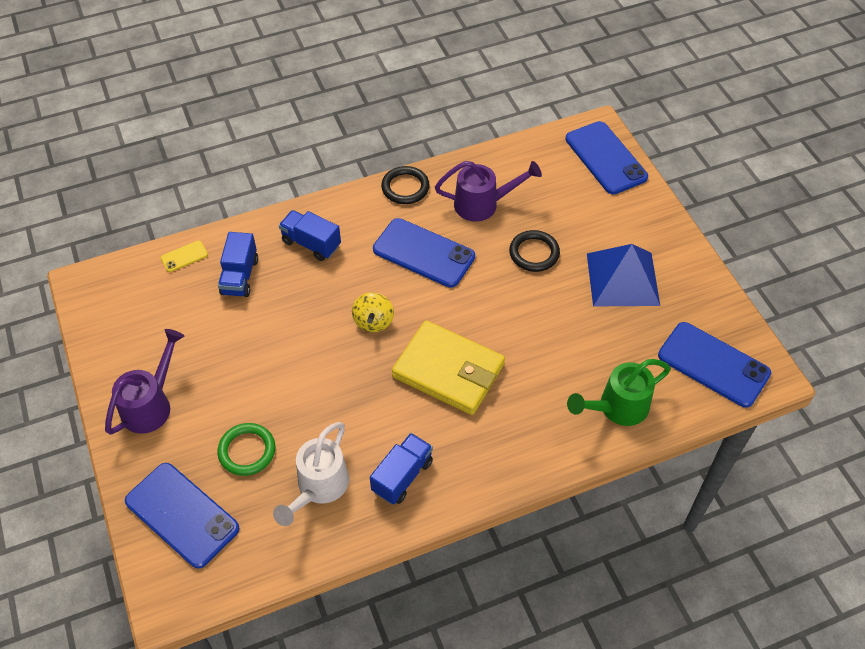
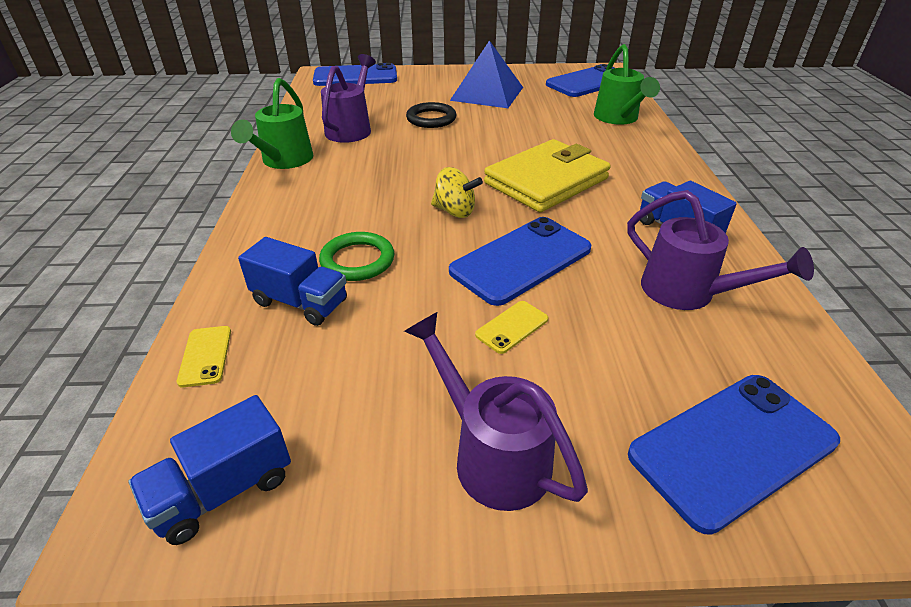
camera: 70 degrees left, 15 degrees down
(247, 451) = (618, 348): green ring -> green ring (357, 260)
(250, 390) = (512, 327): none -> yellow phone
(311, 244) = (301, 233): blue truck -> blue truck (224, 490)
(319, 487) = (687, 292): white watering can -> purple watering can
(405, 187) = (284, 161): black ring -> green watering can
(423, 253) = (384, 167): blue phone -> blue phone (521, 260)

